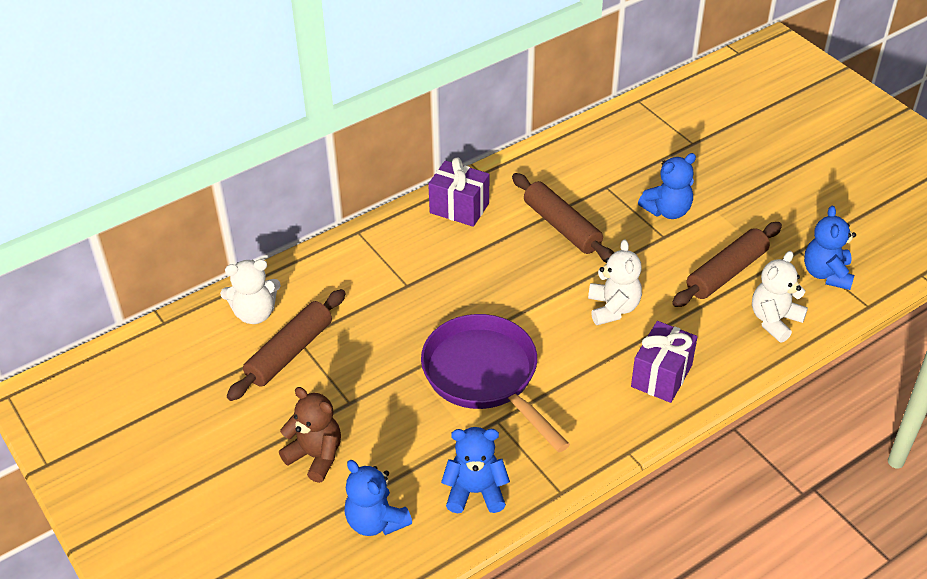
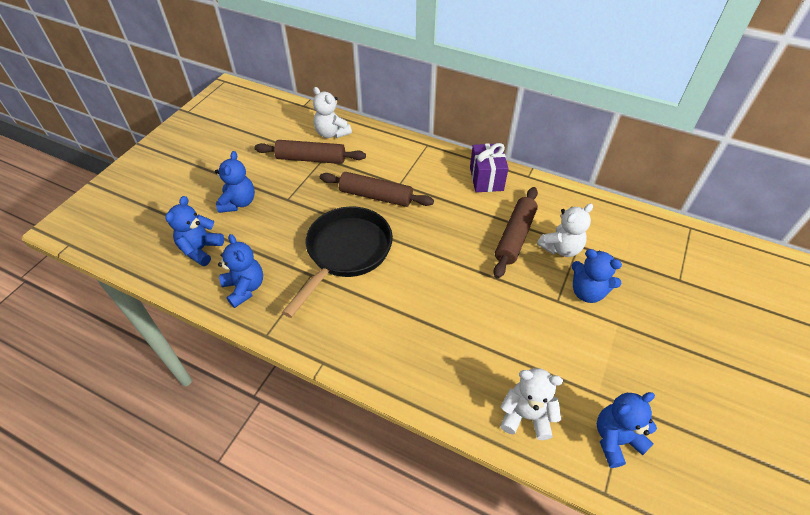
camera: 60 degrees right, 5 degrees up
(315, 456) = (238, 202): brown teddy bear -> blue teddy bear
(485, 376) = (346, 253): purple pan -> black pan
(613, 308) = (457, 298): white teddy bear -> white teddy bear (561, 248)
(661, 376) = (410, 355): purple gift -> none
(726, 272) = (553, 358): brown rolling pin -> brown rolling pin (376, 196)

